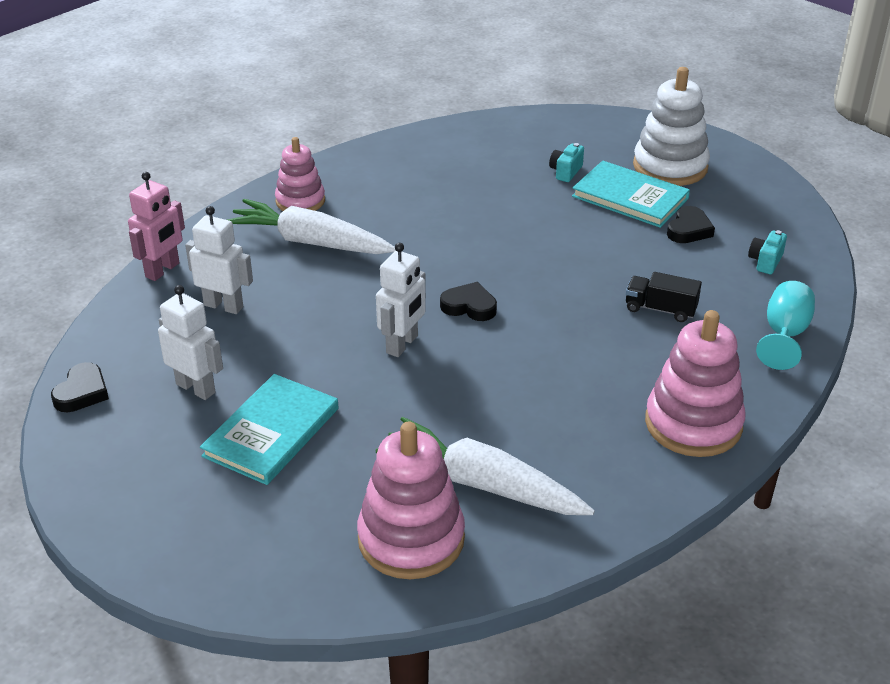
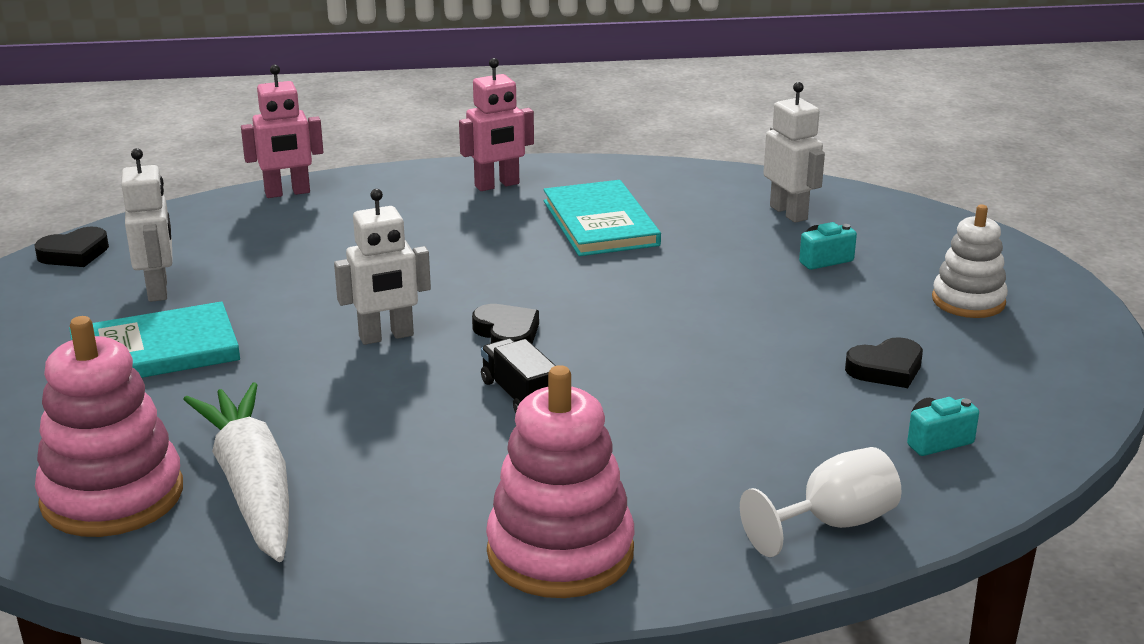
camera: 40 degrees right, 10 degrees down
(224, 306) = (288, 239): white robot -> white robot (789, 213)
(300, 201) = (497, 185): pink stacking toy -> pink robot
(309, 242) = (448, 220): white carrot -> none
(630, 197) = (862, 311): turquoise book -> turquoise book (600, 223)
(660, 309) = (714, 428): black truck -> black truck (520, 395)
(670, 167) = (968, 301): white stacking toy -> white stacking toy, size x0.64
(784, 334) = (832, 523): turquoise goblet -> white goblet

